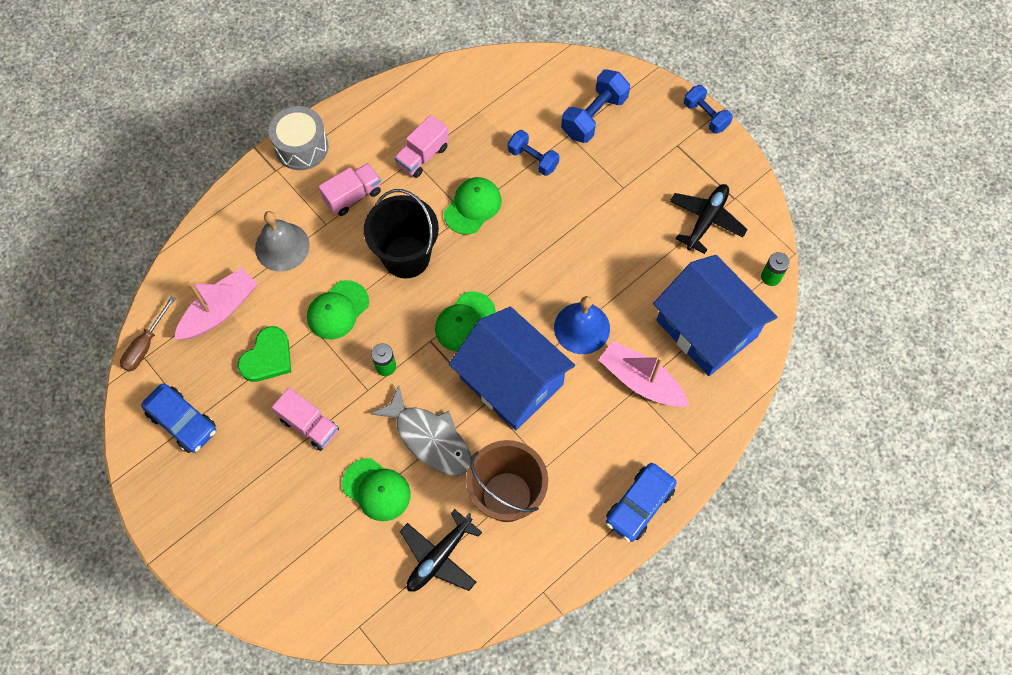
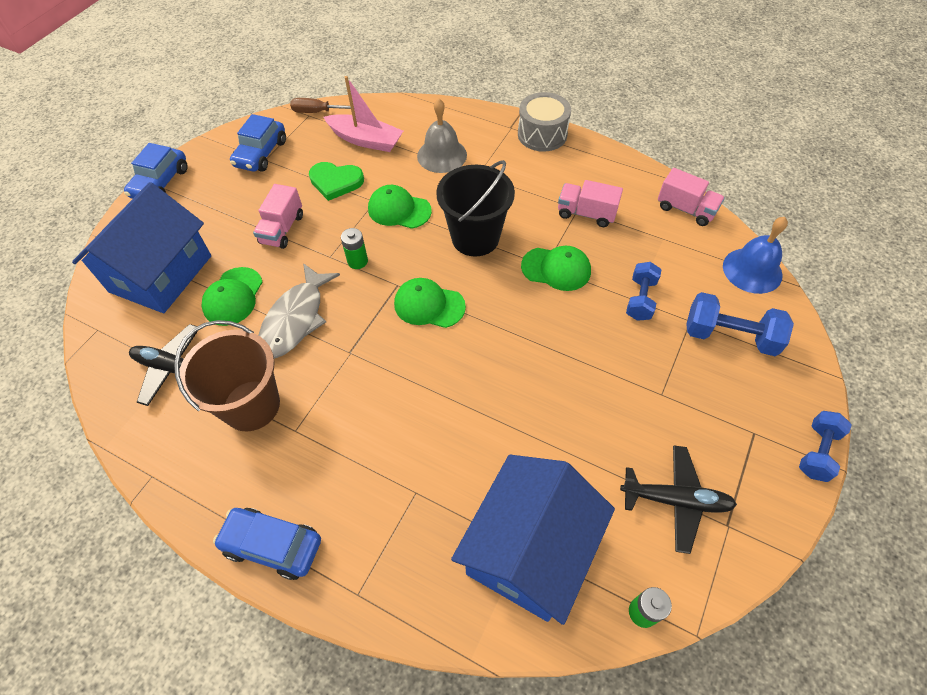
camera: 70 degrees right, 10 degrees down
(173, 538) = (161, 183): none -> blue car
(353, 196) = (515, 181): pink truck -> pink truck (686, 209)
(511, 381) = (380, 366): blue house -> blue house (161, 274)
(582, 328) = (468, 411): blue bell -> blue bell (752, 270)
(641, 381) = (429, 494): pink boat -> none

